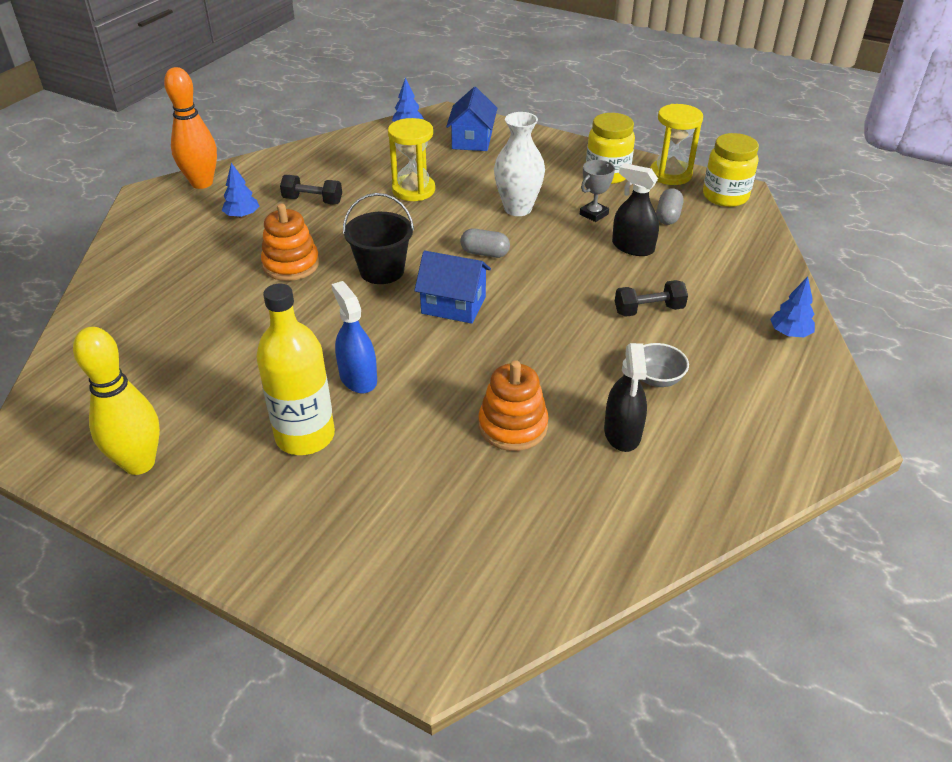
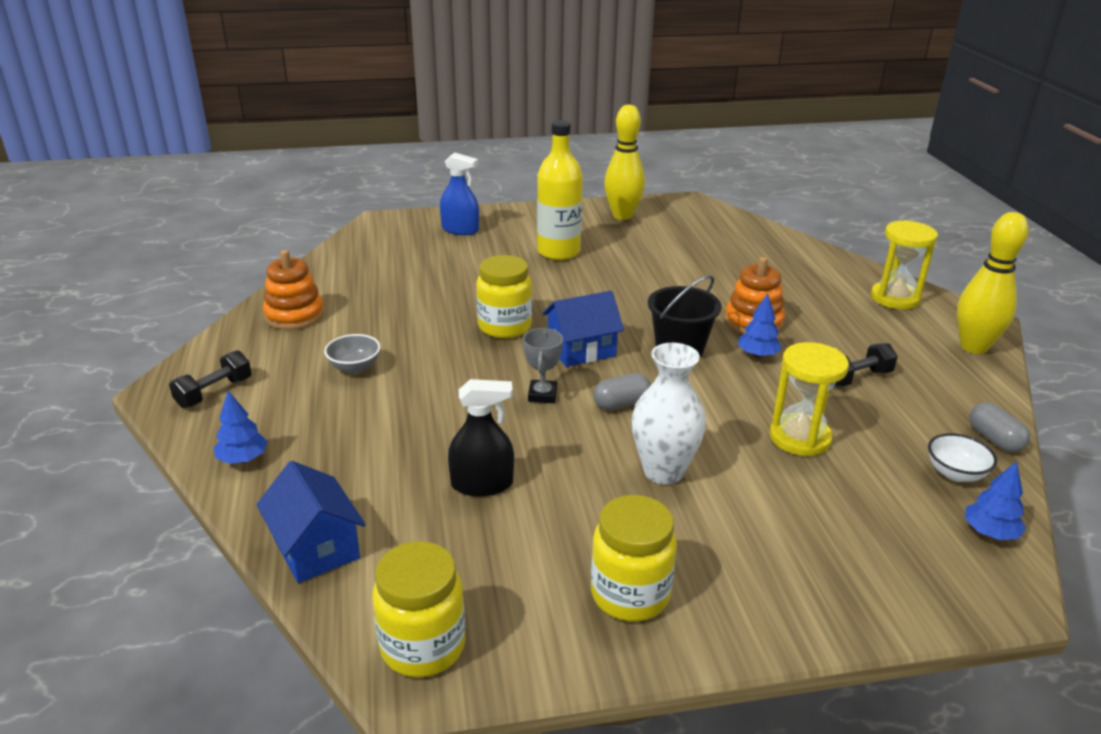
camera: 140 degrees right, 10 degrees down
(202, 183) = (974, 347): orange bowling pin -> yellow bowling pin
(242, 216) = (873, 338): blue tree -> blue tree (757, 355)
(358, 378) = (575, 284): blue spray bottle -> blue spray bottle (460, 230)
(371, 146) = (955, 473): none -> white bowl
(472, 140) = (881, 556): blue house -> blue house (316, 548)
(485, 359) = (504, 327): none -> yellow jar
(513, 426) = (438, 301): orange stacking toy -> orange stacking toy (294, 315)
(594, 214) = (571, 509): grey trophy -> grey trophy (542, 395)
(622, 433) = (356, 325): black spray bottle -> none
(648, 310) = (405, 420): black dumbbell -> black dumbbell (214, 393)
(668, 216) = (478, 556): grey capsule -> grey capsule (994, 439)
(670, 174) = (541, 651): yellow hourglass -> yellow hourglass (895, 298)

